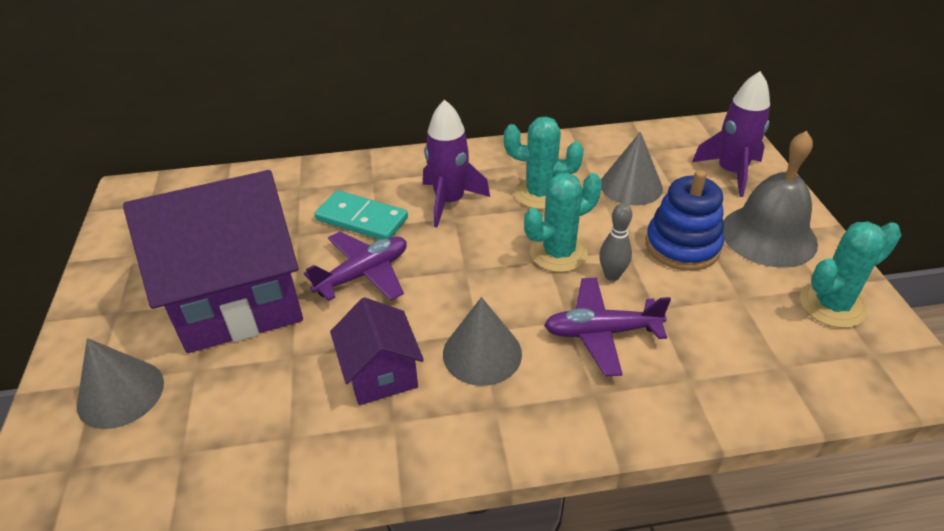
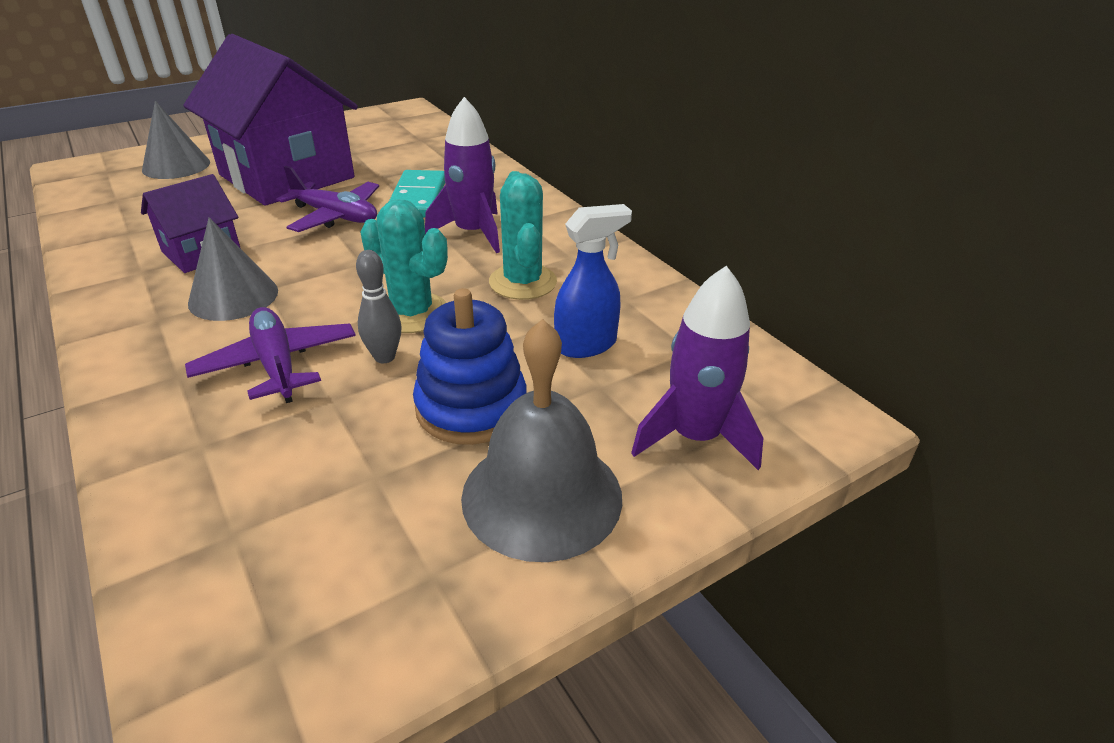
camera: 65 degrees right, 5 degrees down
(631, 186) = (586, 345): grey cone -> blue spray bottle
(832, 305) = (385, 588): turquoise cactus -> none

